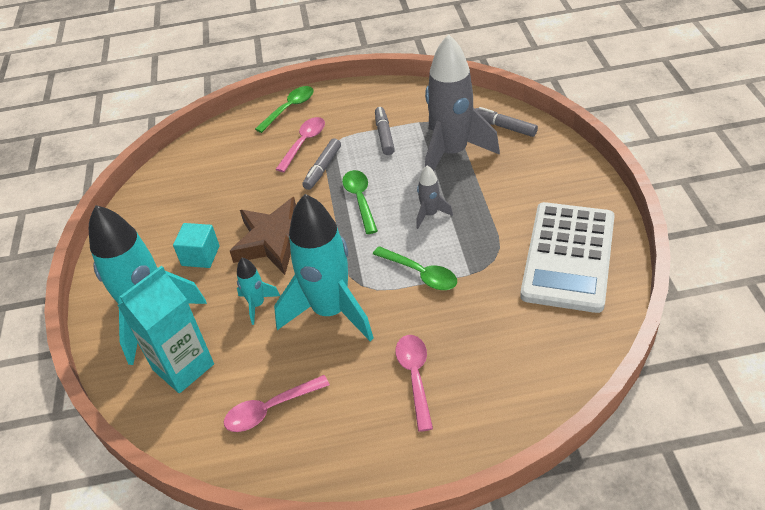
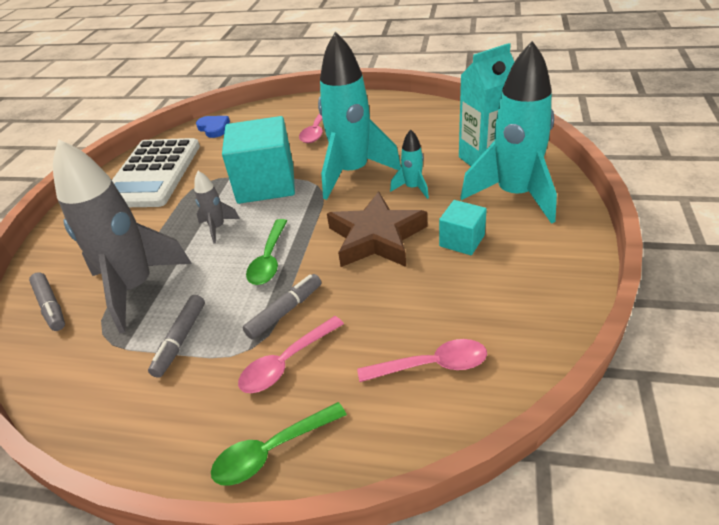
camera: 160 degrees left, 5 degrees down
(270, 409) = (421, 129): pink spoon -> pink spoon (431, 365)
(420, 274) = (266, 184): green spoon -> turquoise cube
(568, 256) = (153, 174): white calculator -> white calculator turned 150 degrees clockwise
(570, 350) = (214, 128): none -> blue heart

